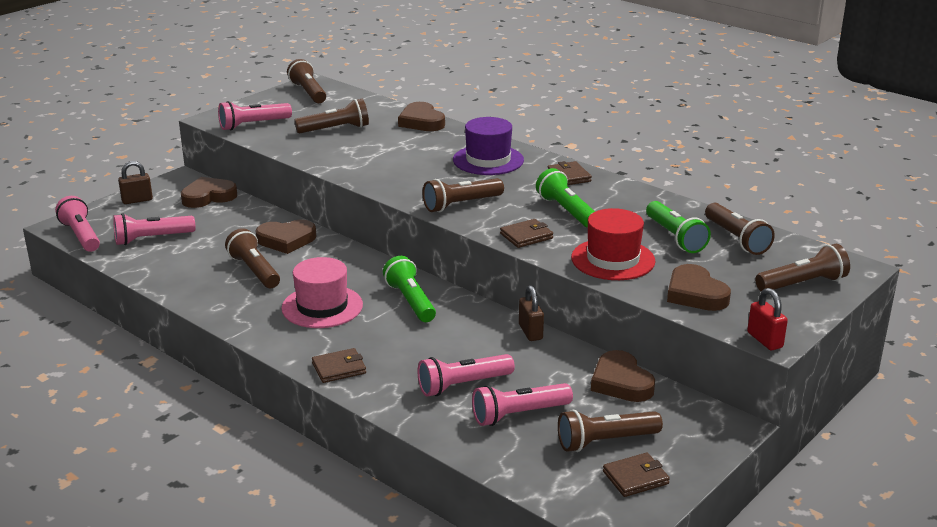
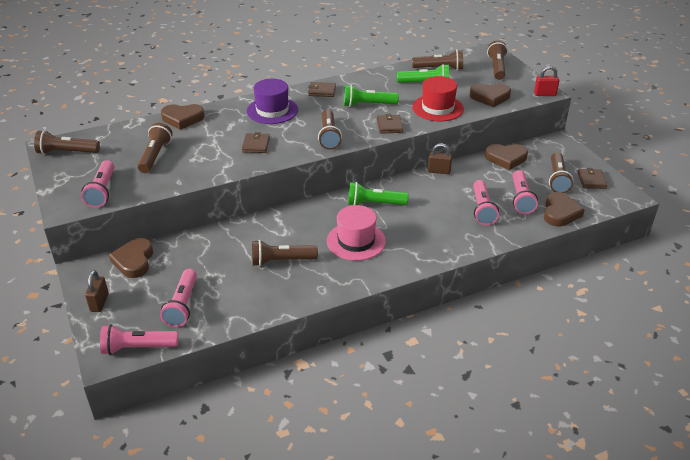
camera: 65 degrees left, 10 degrees up
(286, 240) = (246, 236): brown heart -> brown heart (560, 212)
(339, 368) = (438, 251): brown wallet -> brown wallet (256, 145)

